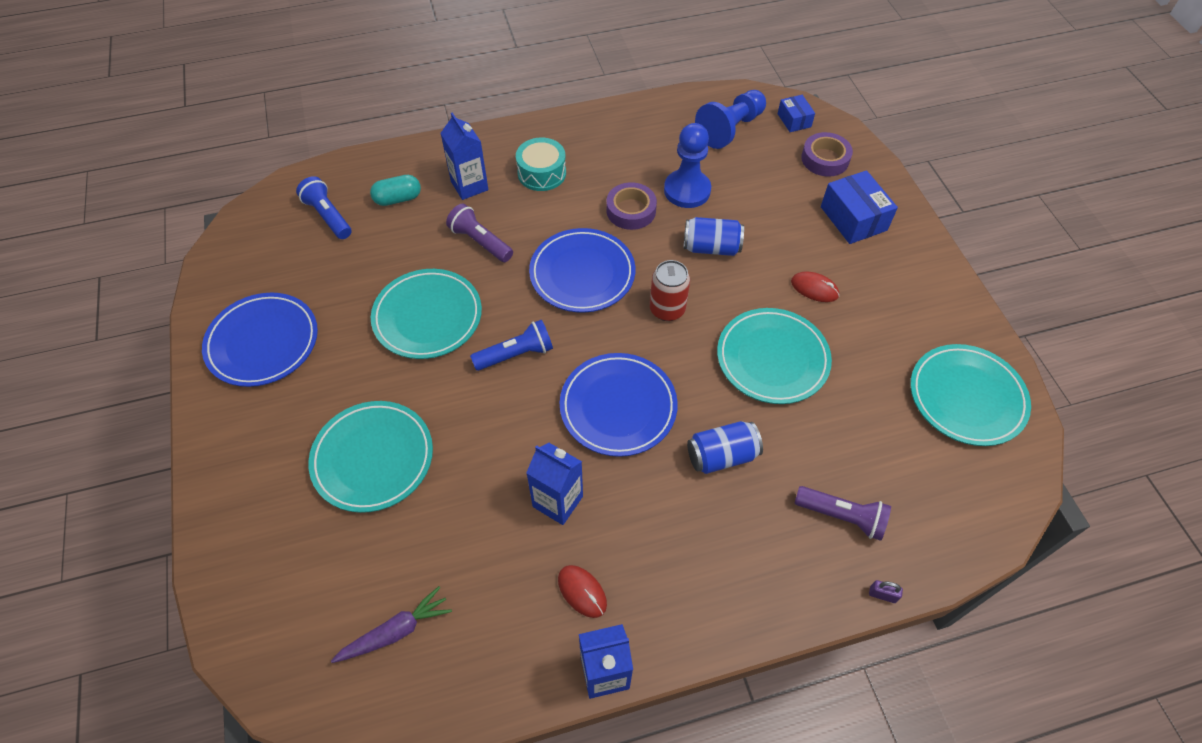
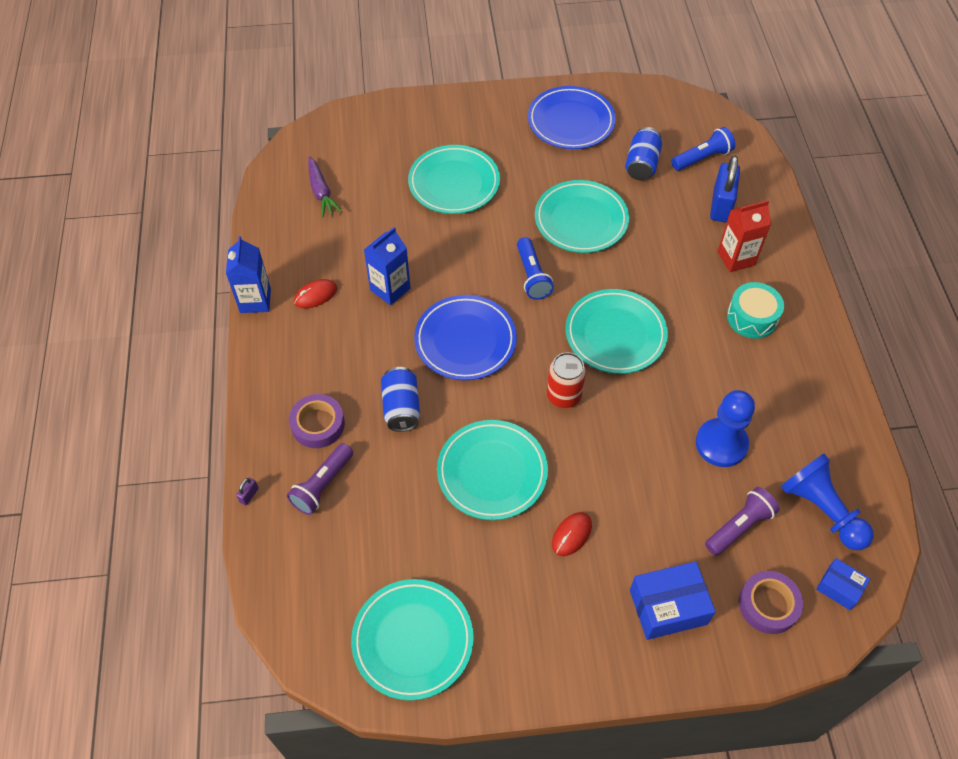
camera: 100 degrees right, 0 degrees up
(398, 199) = (721, 205): turquoise capsule -> blue padlock
(469, 186) = (736, 258): blue carton -> red carton
(480, 242) = (662, 261): purple flashlight -> purple flashlight (739, 526)
(582, 274) = (615, 334): blue plate -> turquoise plate
(631, 210) = (694, 387): purple tape -> purple tape (318, 424)
(711, 247) = (637, 450): blue can -> blue can (642, 164)
(794, 120) = (839, 588): blue box -> blue box turned 45 degrees clockwise

